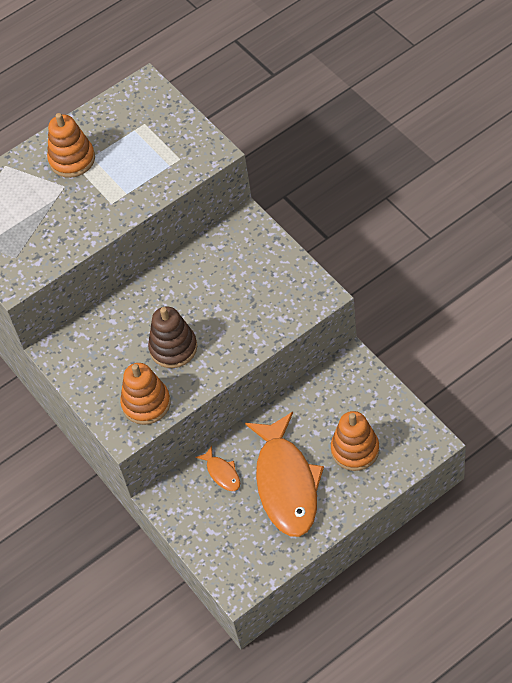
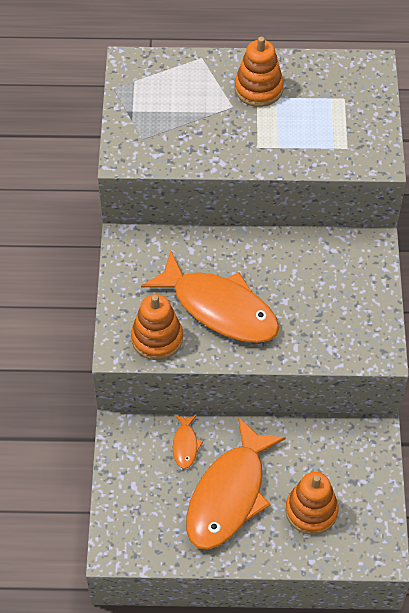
camera: 30 degrees right, 0 degrees up
(173, 348) = (219, 308): brown stacking toy -> orange fish

